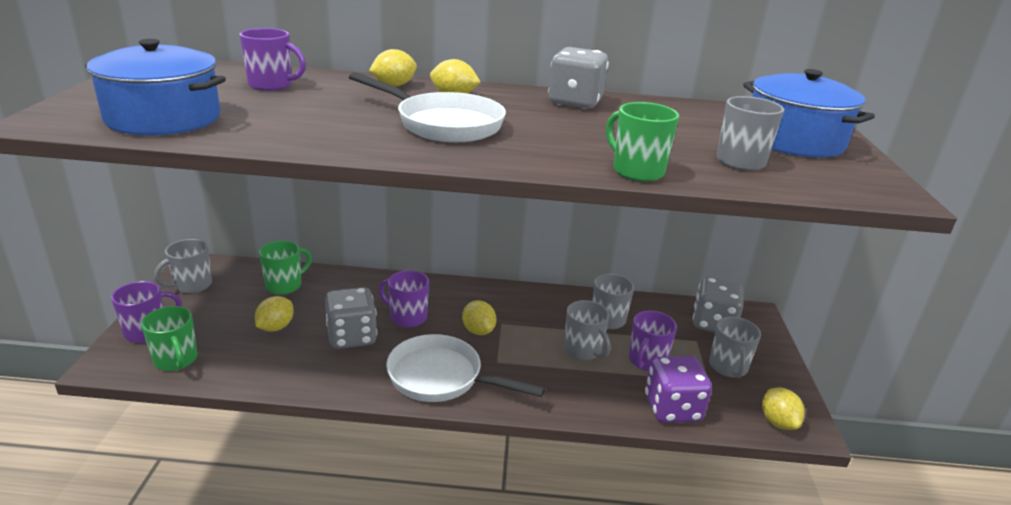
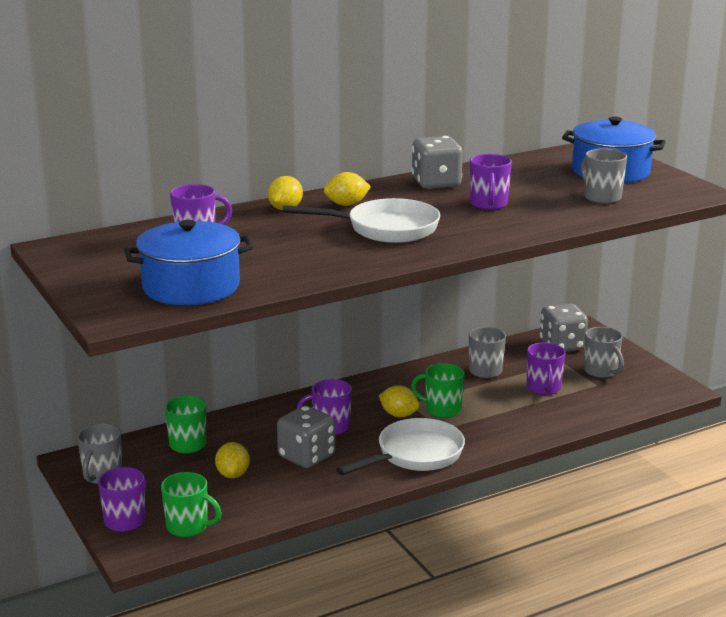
camera: 30 degrees left, 5 degrees down
(441, 378) = (415, 455): white pan -> white pan turned 150 degrees clockwise
(583, 350) = (492, 398): grey mug -> none
(593, 133) = (488, 204): none -> purple mug
(636, 171) = (556, 223): green mug -> green mug (442, 410)
(672, 408) = (592, 411): purple dice -> none
(778, 422) = (663, 393): yellow lemon -> none

